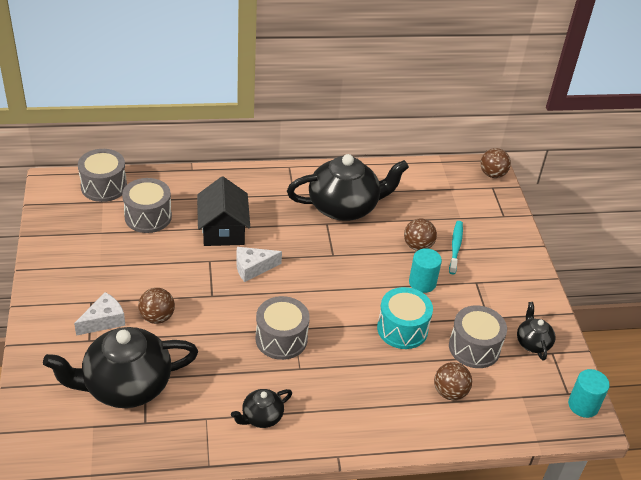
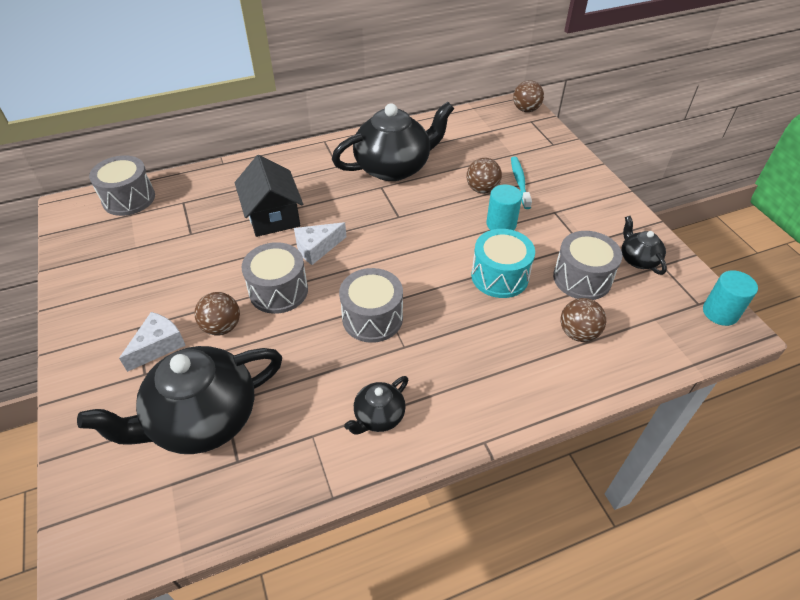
camera: 10 degrees left, 5 degrees up
(148, 216) = (185, 219): grey drum -> grey drum (278, 291)

